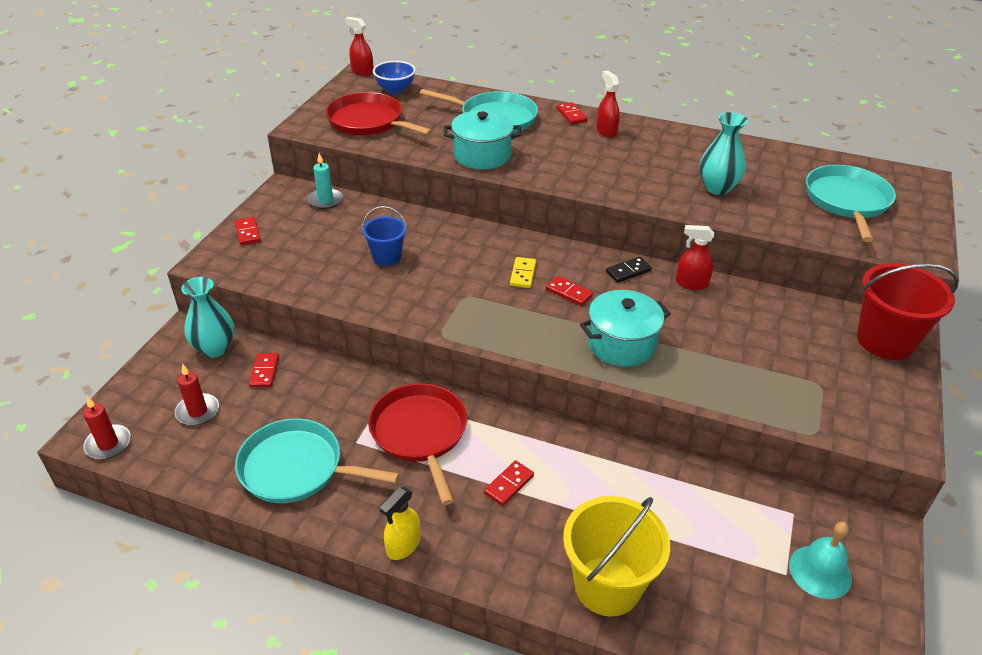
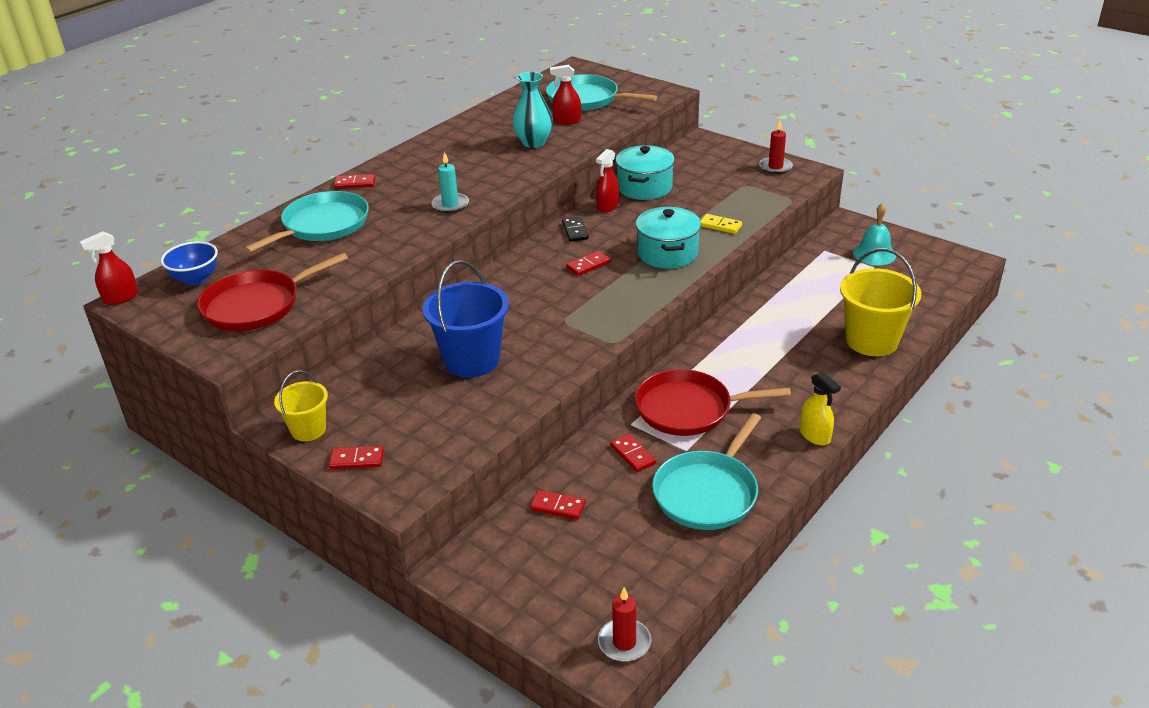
camera: 70 degrees left, 5 degrees down
(198, 411) = (600, 563): red candle -> red candle (775, 167)
(215, 348) = (498, 546): turquoise vase -> none
(279, 203) = (308, 430): none -> yellow bucket
(325, 200) = (331, 393): turquoise candle -> turquoise candle (450, 205)
(387, 257) = (471, 360): blue bucket -> blue bucket, size x1.74
(482, 155) = (392, 243): turquoise pot -> turquoise pot (644, 187)
(509, 484) = (764, 369): red domino -> red domino (633, 454)
(523, 274) = (548, 284): yellow domino -> yellow domino (720, 226)
(606, 131) = (402, 172): red spray bottle -> red spray bottle (567, 121)
(885, 341) = (710, 150): red bucket -> none

